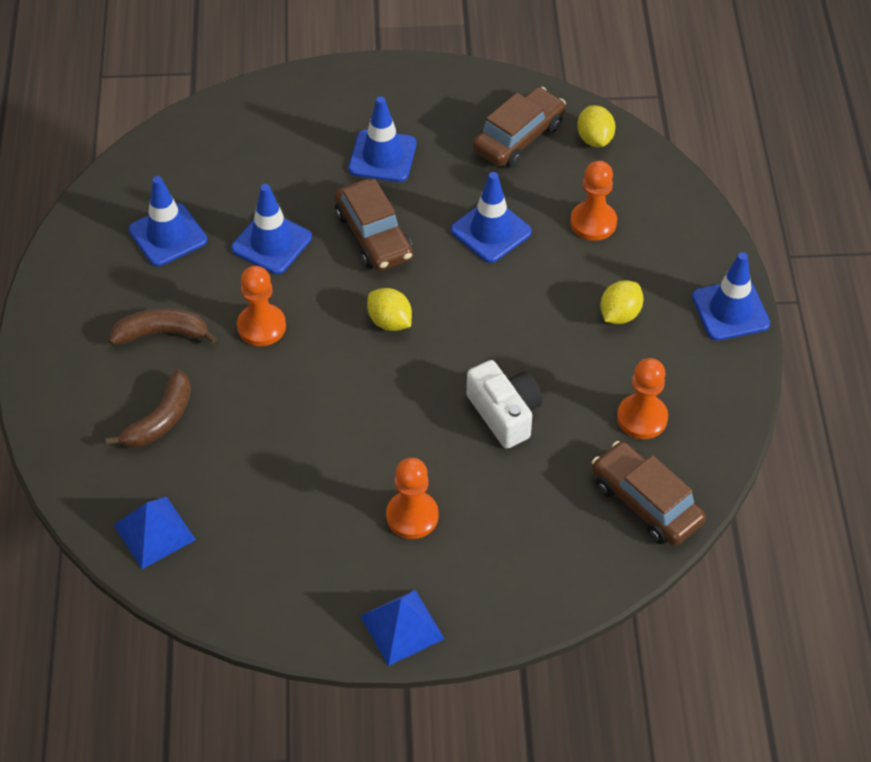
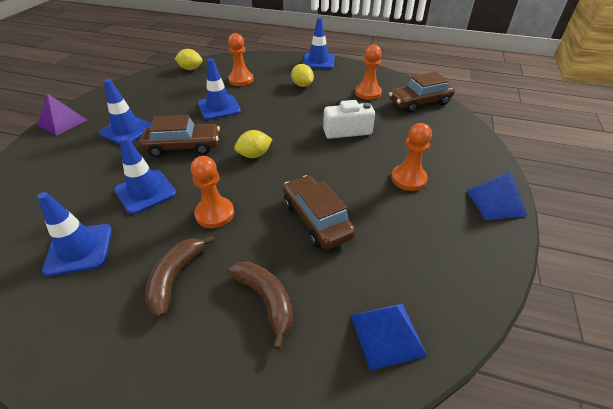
camera: 70 degrees left, 10 degrees down
(369, 78) = (62, 122): none -> purple pyramid
(518, 137) = (166, 87): brown car -> brown car (316, 219)

